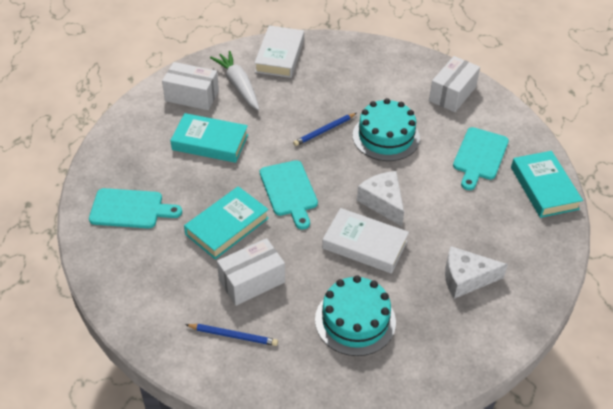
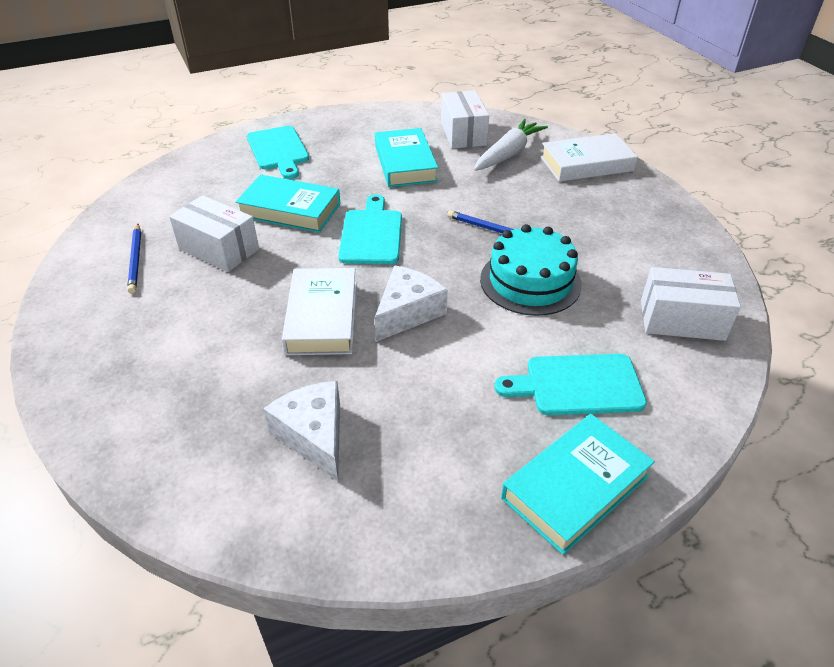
camera: 65 degrees right, 5 degrees down
(289, 191) = (372, 234): turquoise cutting board -> turquoise cutting board turned 135 degrees clockwise
(355, 320) = (190, 345): turquoise cake -> none

